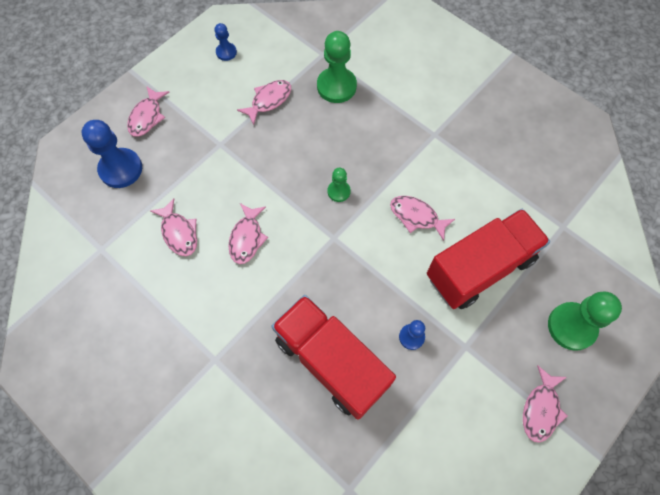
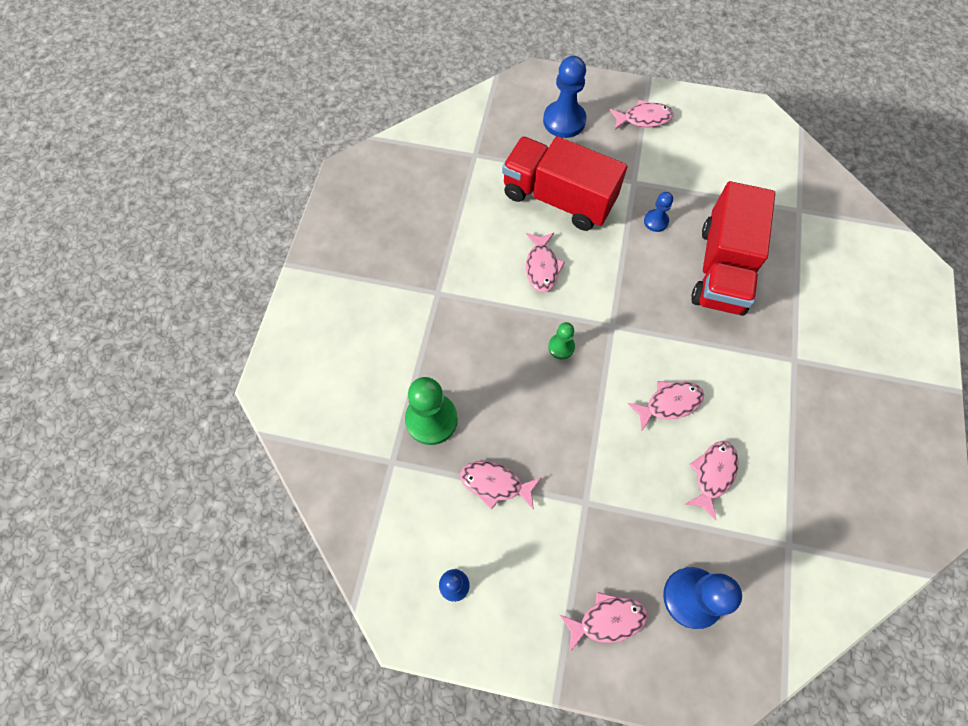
camera: 120 degrees left, 0 degrees up
(571, 326) = (564, 121): green pawn -> blue pawn

